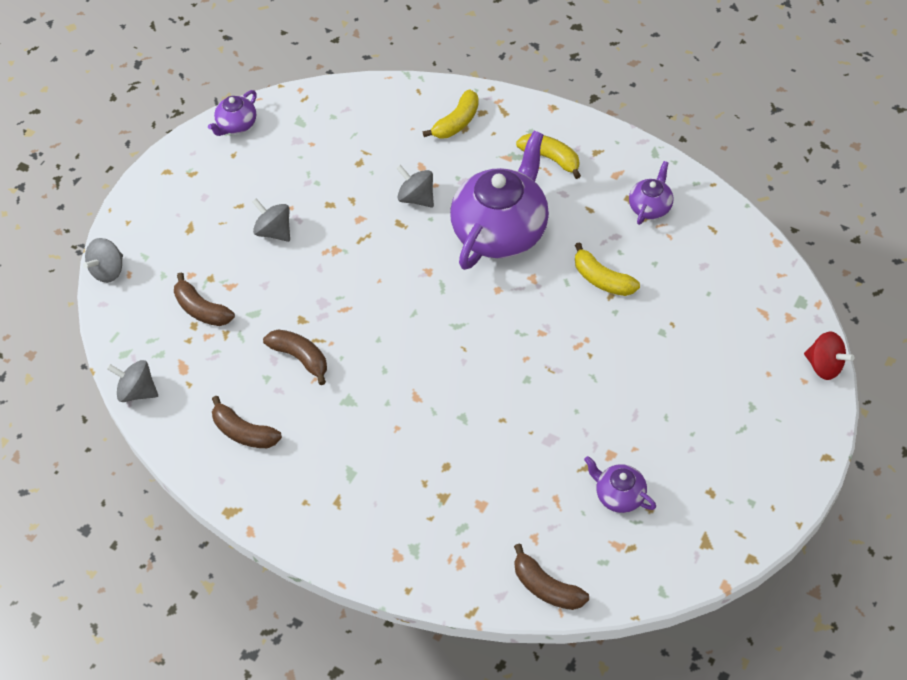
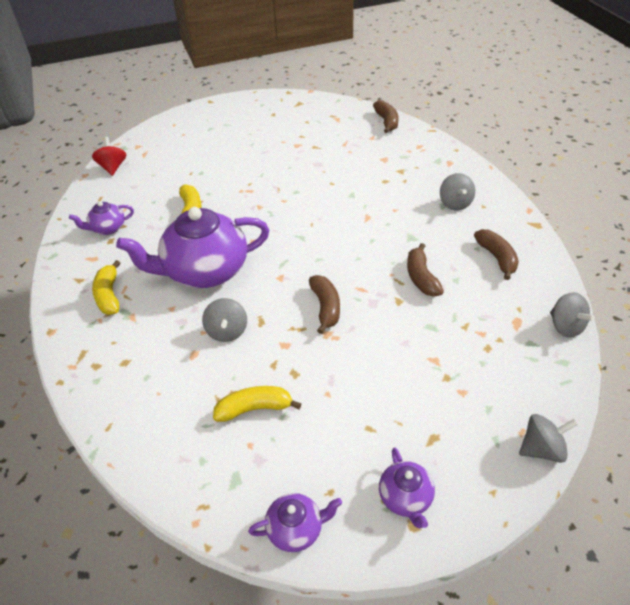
camera: 140 degrees left, 10 degrees down
(201, 309) = (472, 356): brown banana -> brown banana (325, 307)
(274, 231) = (360, 381): grey spinning top -> grey spinning top (455, 203)
(457, 122) = (123, 371): yellow banana -> yellow banana (255, 408)
(619, 495) = (313, 131): purple teapot -> purple teapot (405, 498)
(824, 366) = (157, 124): red spinning top -> red spinning top (113, 167)

